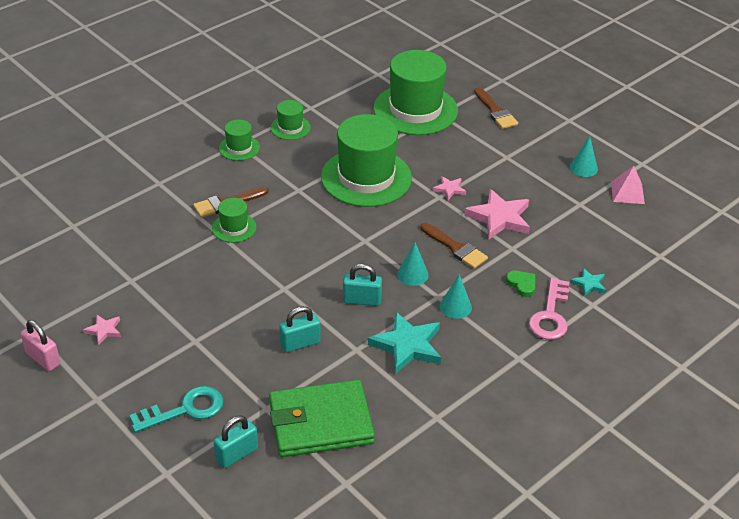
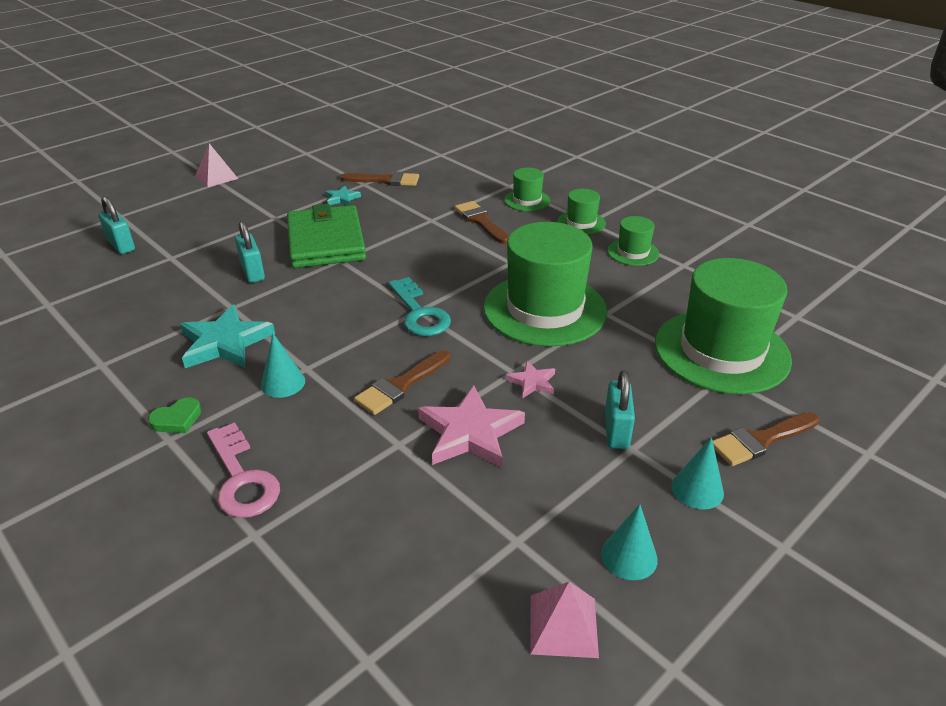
camera: 90 degrees right, 5 degrees down
(43, 359) = (274, 158): pink padlock -> none
(82, 404) = (216, 177): none -> pink pyramid
(104, 330) = (300, 178): pink star -> none
(127, 265) = (385, 180): none -> brown brush
(185, 409) = (188, 219): turquoise key -> turquoise key (419, 313)
(234, 228) = (440, 227): green hat -> green hat (527, 200)
(320, 422) = (136, 287): green wallet -> green wallet (326, 241)
(362, 300) = (310, 309): turquoise padlock -> turquoise padlock (616, 430)
(412, 274) = (351, 347): turquoise cone -> turquoise cone (697, 489)
(522, 284) = (315, 450): green heart -> green heart (177, 419)
(550, 315) = (242, 479): pink key -> pink key turned 135 degrees counterclockwise
(589, 284) = (303, 534): turquoise star -> turquoise star (342, 198)

